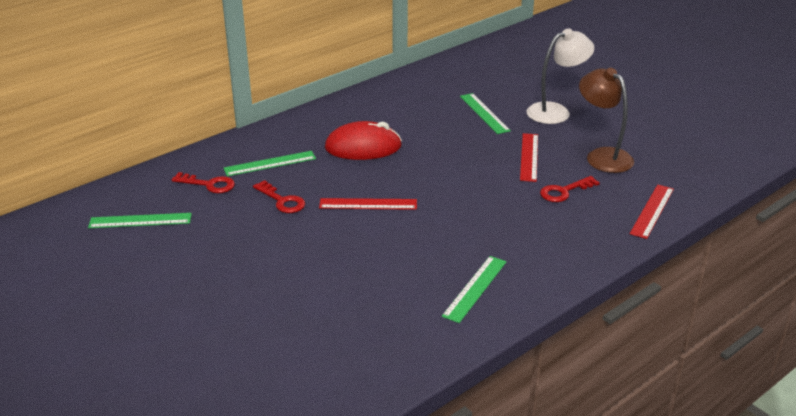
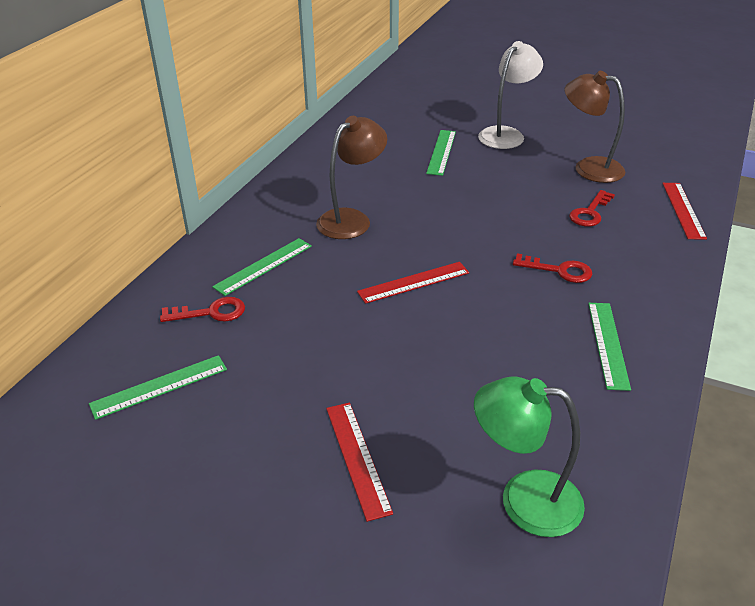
camera: 25 degrees left, 5 degrees up
(282, 201) = (315, 307): red key -> red key (559, 270)
(312, 361) = (524, 500): none -> green lamp
(363, 147) = (351, 219): red mouse -> brown lamp
(484, 113) = (441, 152): green ruler -> green ruler turned 60 degrees clockwise
(529, 157) = (525, 186): red ruler -> red ruler (357, 458)

